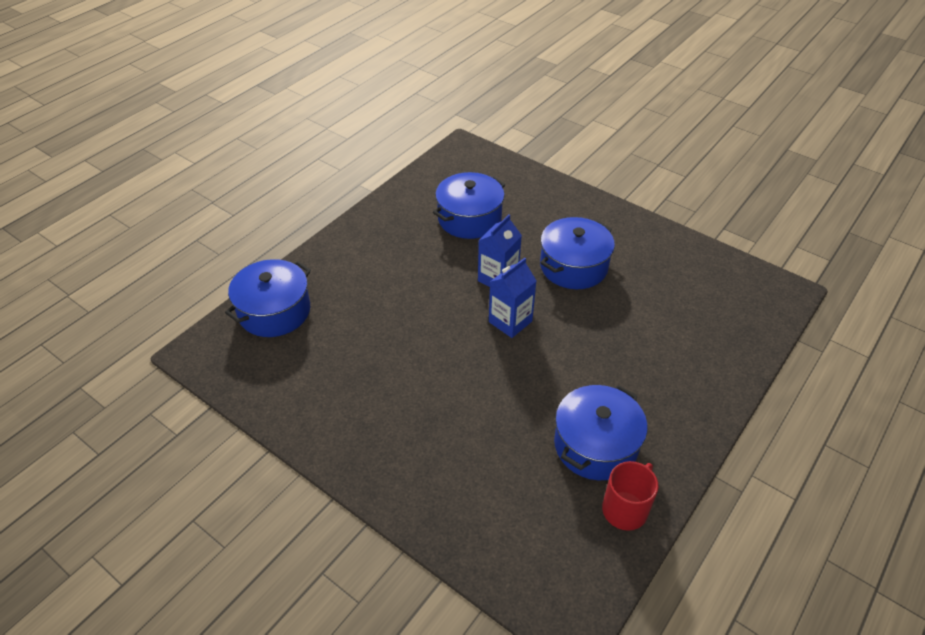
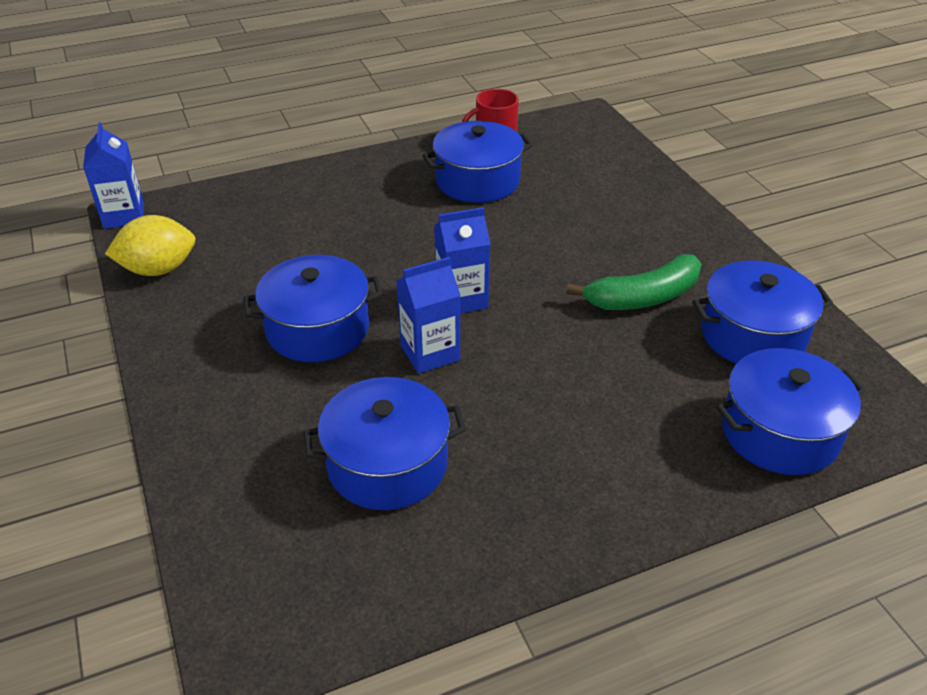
camera: 150 degrees left, 5 degrees down
(304, 374) = (753, 335): none -> blue pot
(391, 375) = (643, 297): none -> green banana
(709, 263) = (158, 269): none -> yellow lemon
(790, 289) = (124, 215): none -> blue carton

